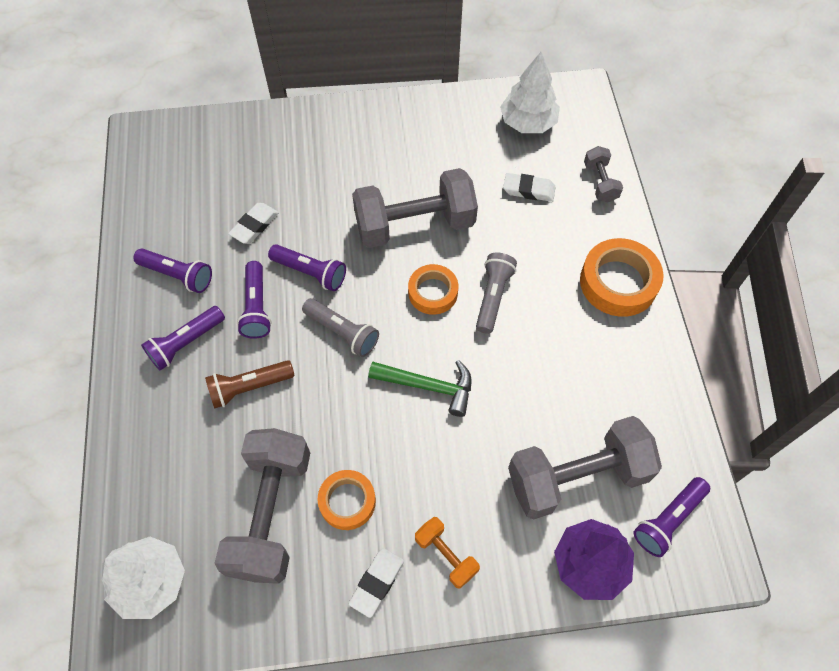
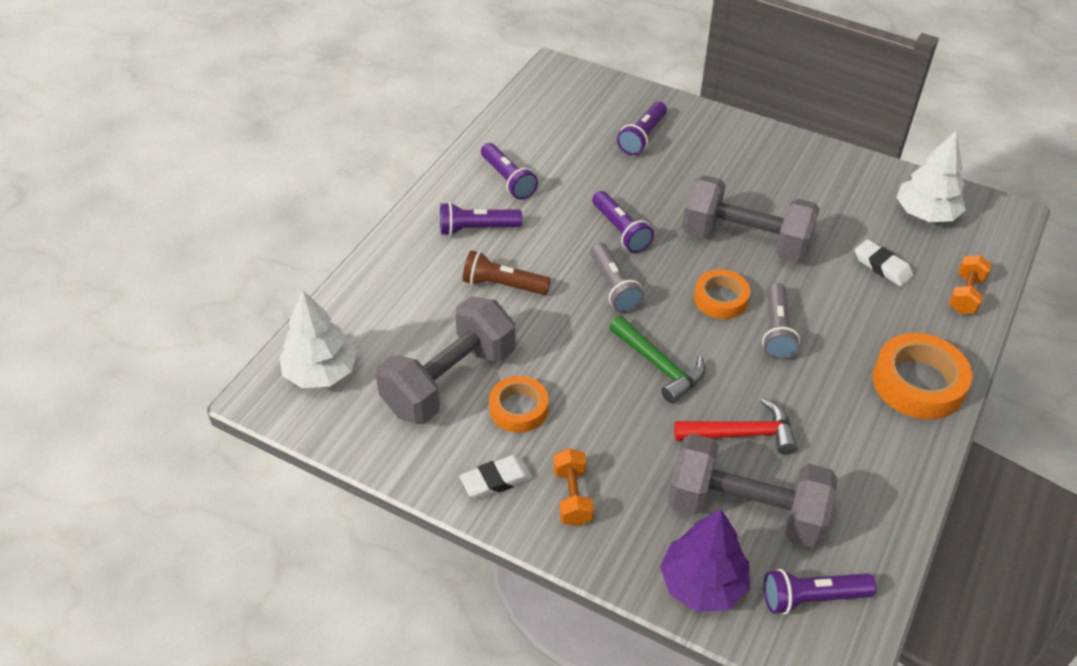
camera: 35 degrees right, 15 degrees down
(254, 225) = (599, 175): white eraser -> none
(256, 307) = (554, 232): purple flashlight -> purple flashlight (642, 137)
(493, 297) = (776, 331): grey flashlight -> grey flashlight turned 135 degrees clockwise
(530, 409) = (742, 434): none -> red hammer
(600, 182) = (965, 295): grey dumbbell -> orange dumbbell

